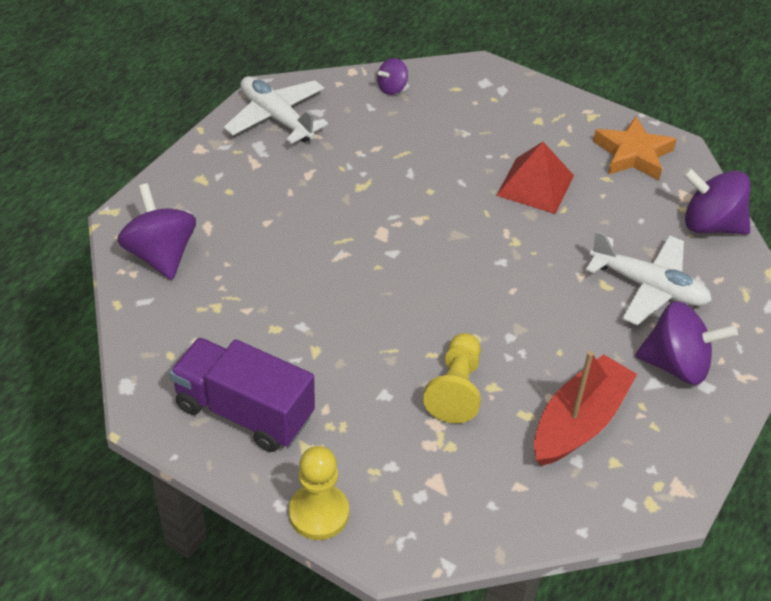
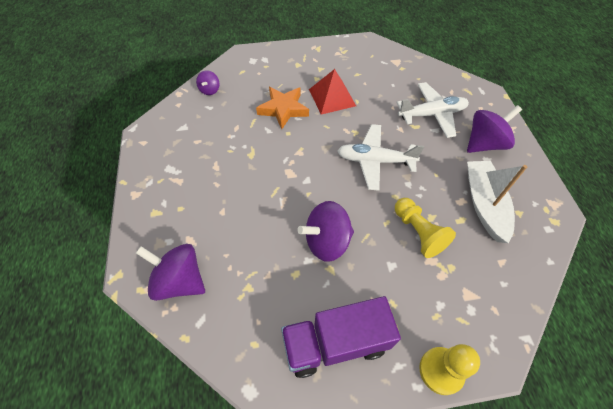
camera: 40 degrees left, 10 degrees up
(276, 118) = (163, 145): white plane -> white plane (375, 161)
(579, 422) = (484, 204): red boat -> white boat
(633, 154) = (355, 56): orange star -> orange star (283, 109)
(710, 225) = (420, 68): purple spinning top -> purple spinning top (327, 242)

